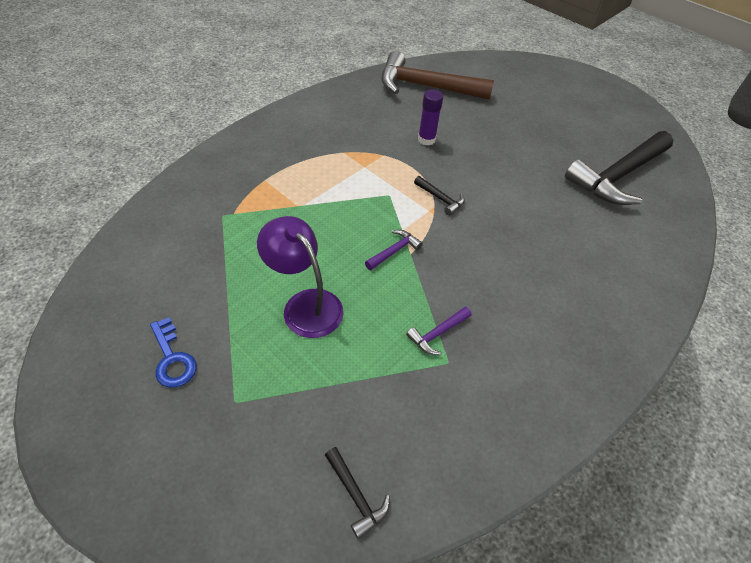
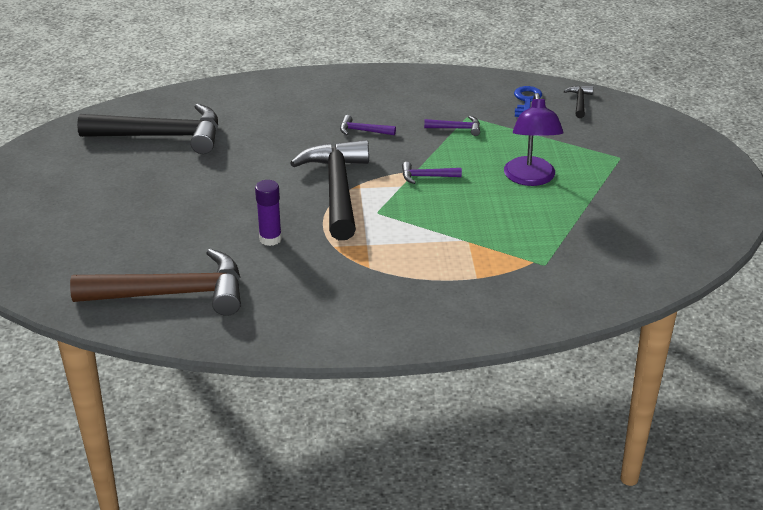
camera: 135 degrees left, 15 degrees down
(172, 358) = (649, 192): blue key -> blue key (526, 101)
(426, 87) = (172, 294): brown hammer -> brown hammer turned 60 degrees counterclockwise
(440, 199) = (337, 189): black hammer -> black hammer, size x2.46
(506, 273) = (363, 131): none -> purple hammer

